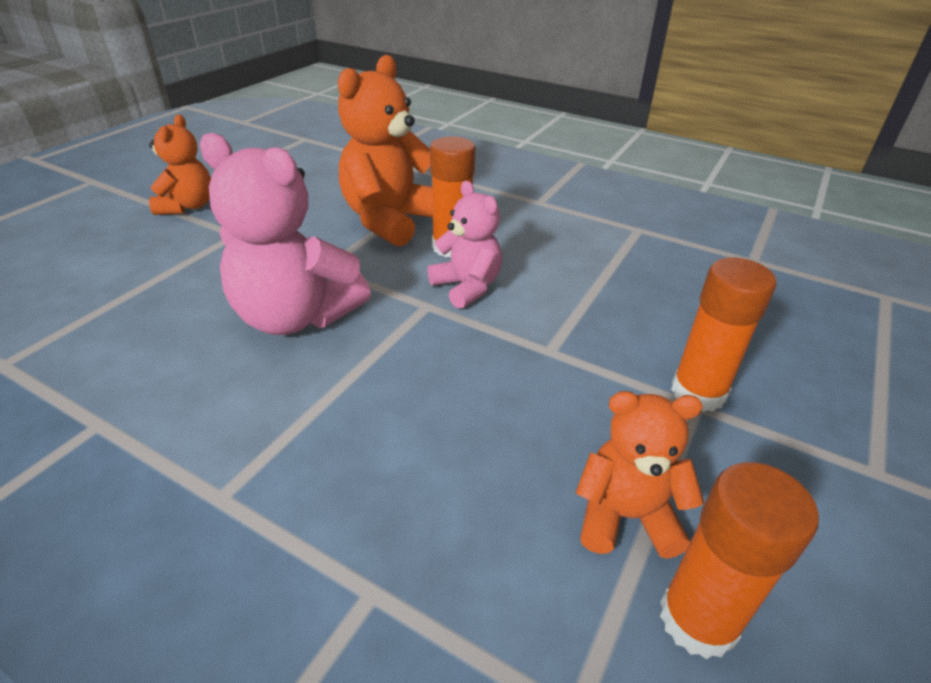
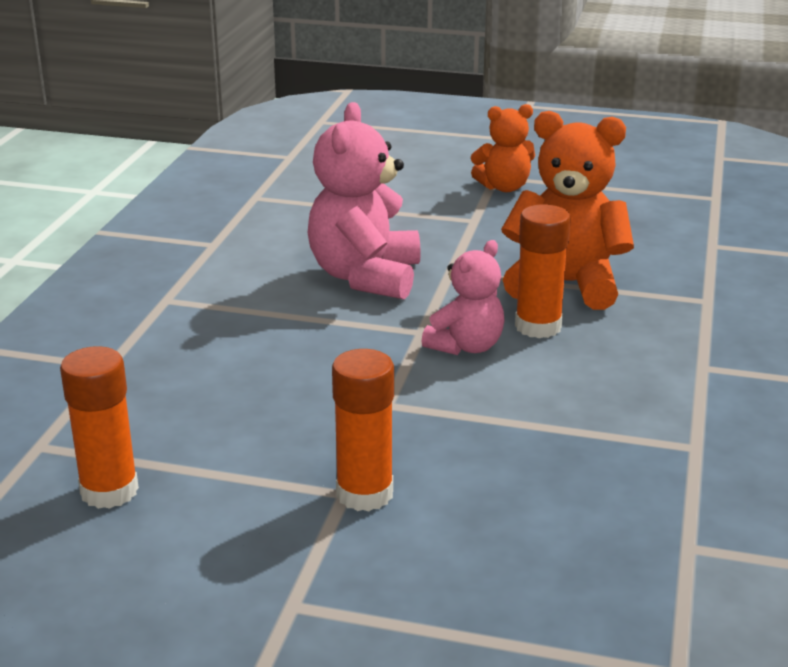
camera: 75 degrees right, 10 degrees down
(625, 516) = (193, 456): orange teddy bear -> none

